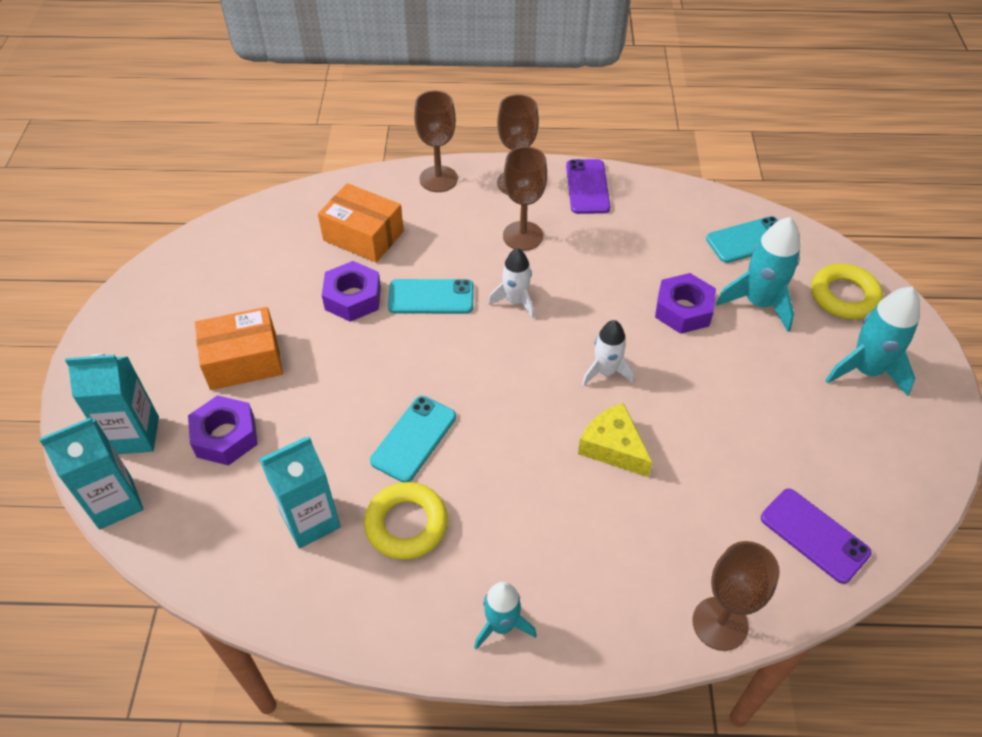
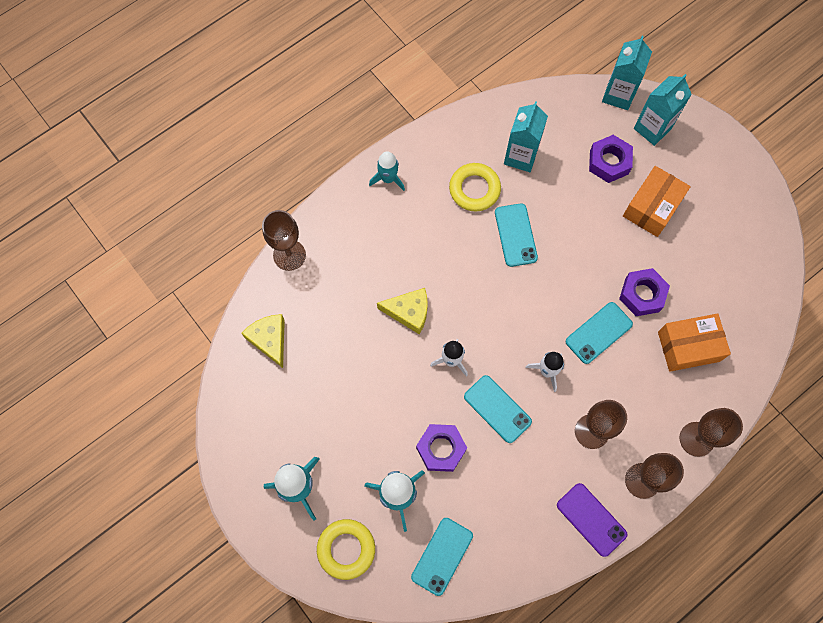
camera: 140 degrees right, 20 degrees up
(596, 304) = (497, 409): none -> turquoise phone
(814, 535) = (270, 340): purple phone -> yellow cheese

